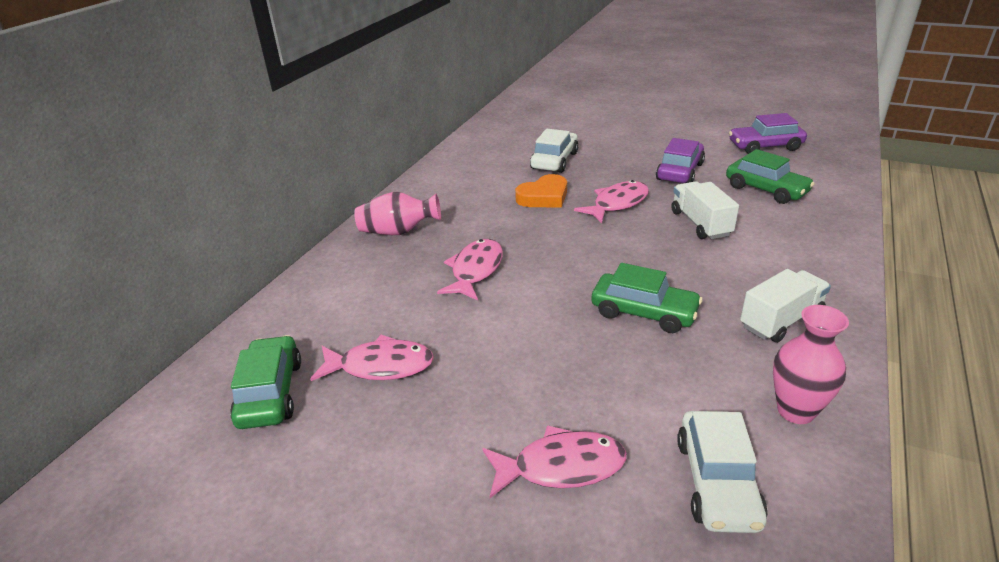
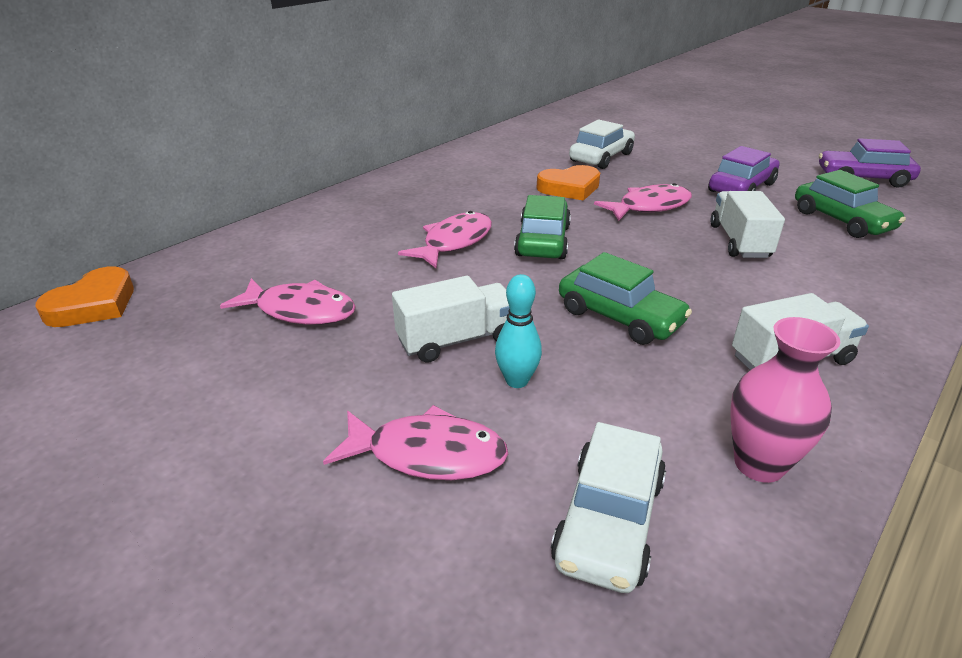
camera: 15 degrees right, 0 degrees up
(181, 405) = (94, 305): none -> orange heart
(270, 393) = (179, 312): green car -> green car (542, 241)
(398, 232) = (398, 195): pink vase -> none
(529, 362) = (456, 340): none -> white truck
(595, 387) = (517, 381): none -> turquoise bowling pin

